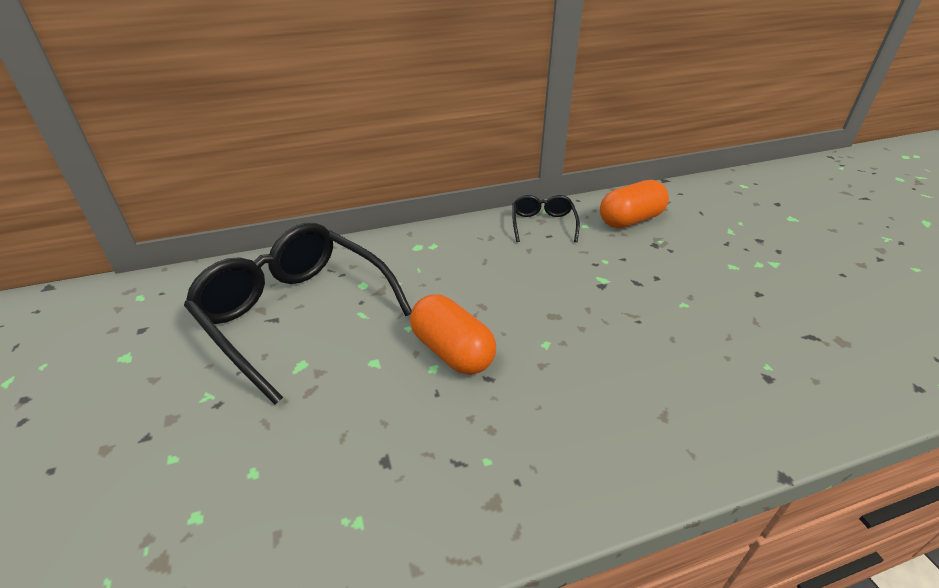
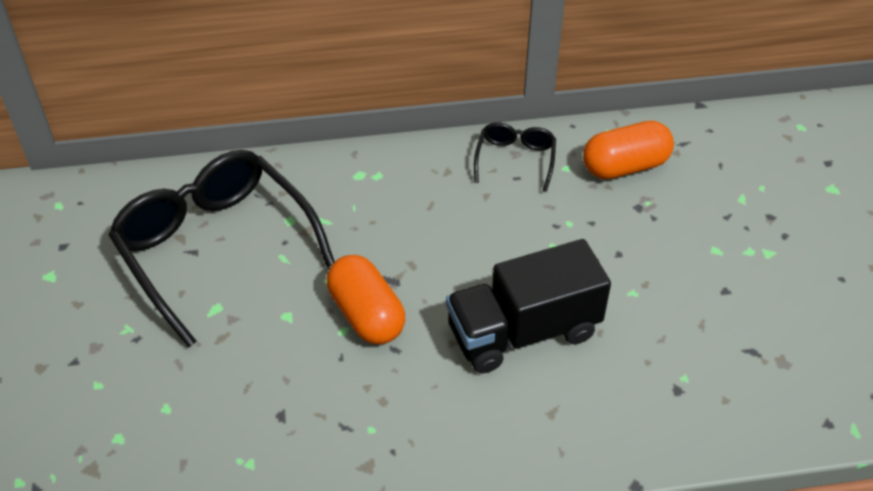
camera: 10 degrees right, 10 degrees up
(604, 347) = (523, 332): none -> black truck

